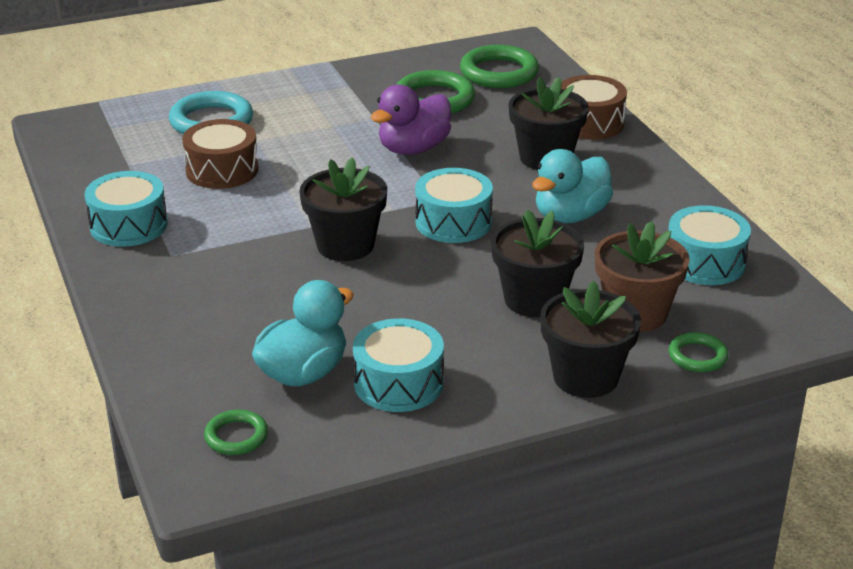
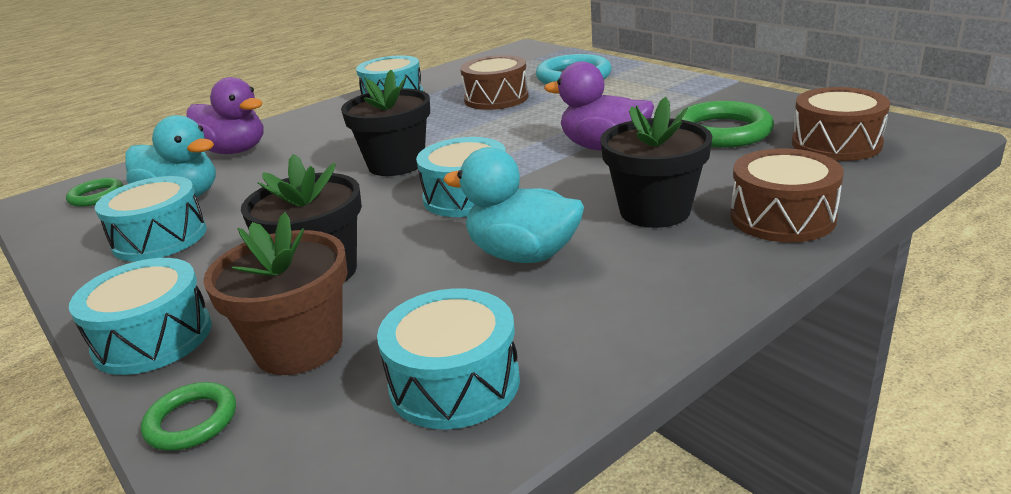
camera: 75 degrees right, 5 degrees down
(191, 340) = (234, 151): none -> purple duck
(499, 73) = (836, 144): green ring -> brown drum
(585, 377) = (153, 338): black flower pot -> turquoise drum

